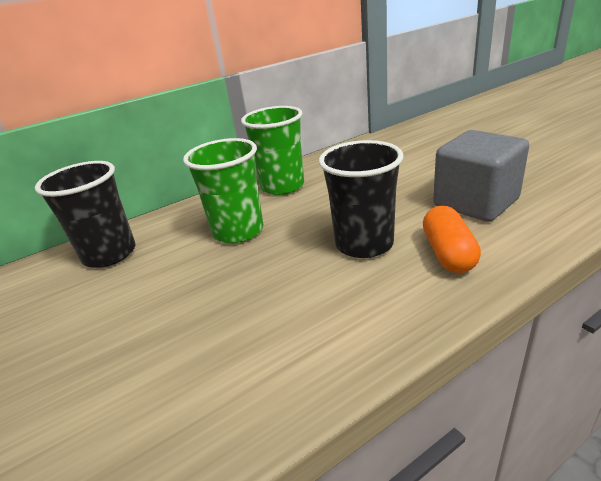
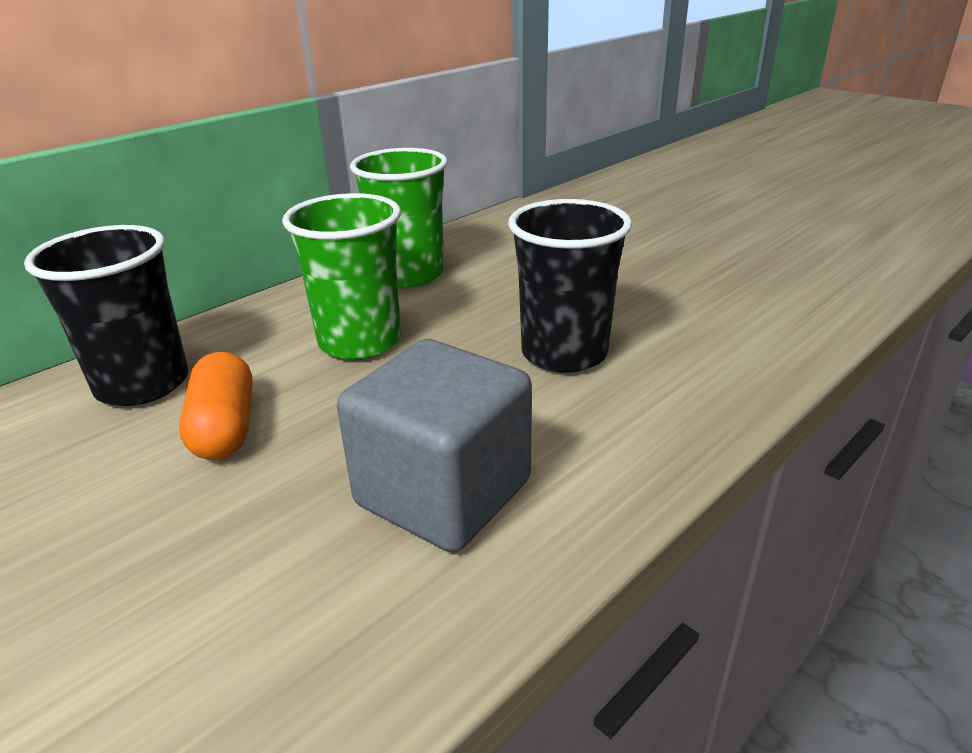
camera: 15 degrees left, 0 degrees up
(448, 253) = (686, 361): orange capsule -> orange capsule (225, 427)
(475, 203) = (703, 294): grey cube -> grey cube (443, 493)

